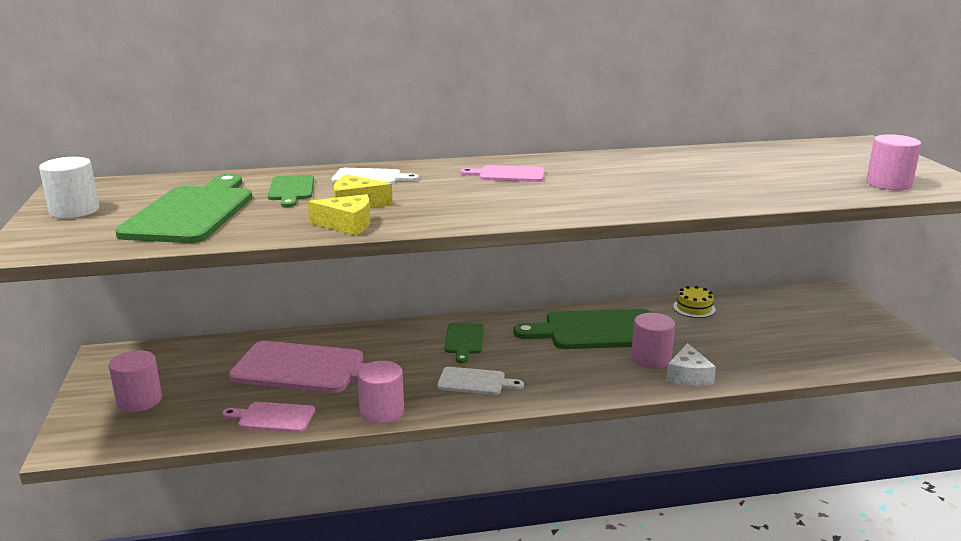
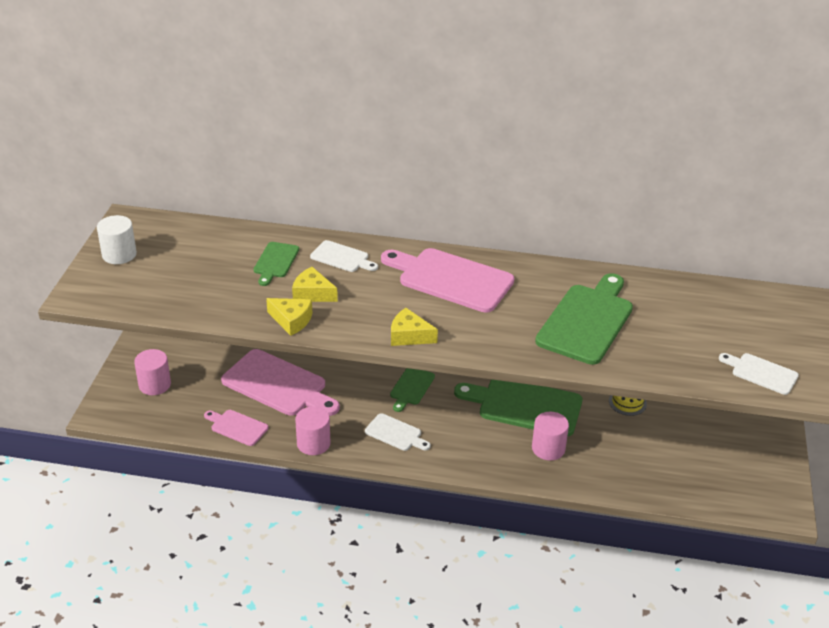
camera: 20 degrees right, 15 degrees up
(192, 212) = (195, 276): green cutting board -> green cutting board (587, 321)
(502, 215) = (409, 336): none -> yellow cheese
(508, 174) = (451, 279): pink cutting board -> pink cutting board, size x1.92
(688, 375) = (566, 474): white cheese -> none
(888, 184) = (761, 373): pink cylinder -> white cutting board

